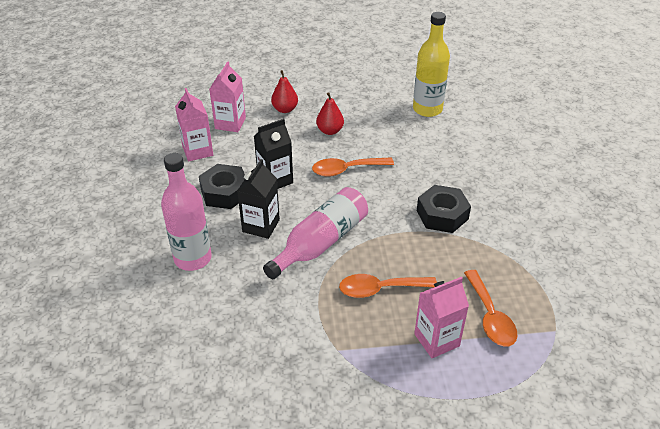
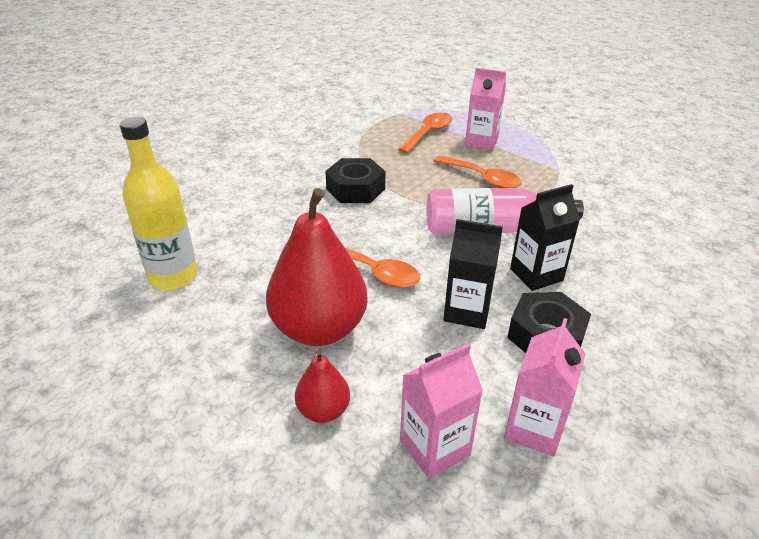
camera: 135 degrees left, 5 degrees down
(193, 258) = (641, 287): pink bottle -> none
(330, 131) = (319, 329): red pear -> red pear, size x2.05

